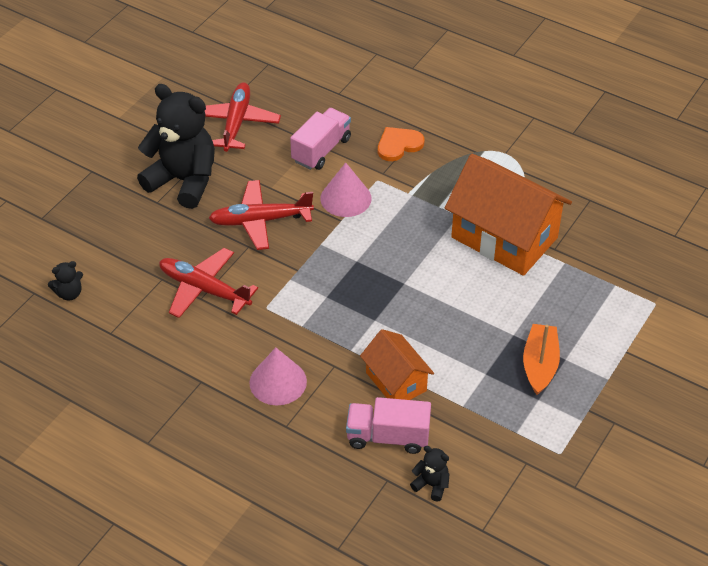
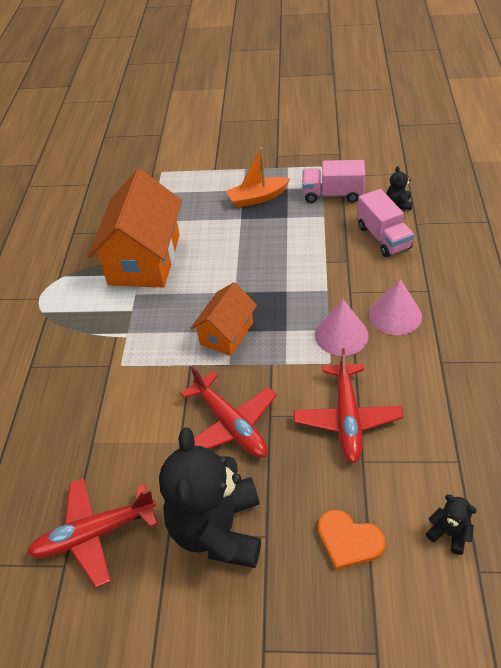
camera: 115 degrees left, 0 degrees up
(321, 150) = (100, 429): pink truck -> pink truck (332, 194)
(345, 198) = (159, 375): pink cone -> pink cone (341, 335)
(396, 381) = (334, 254): orange house -> orange house (226, 333)
(398, 145) = (63, 372): orange heart -> orange heart (348, 540)

